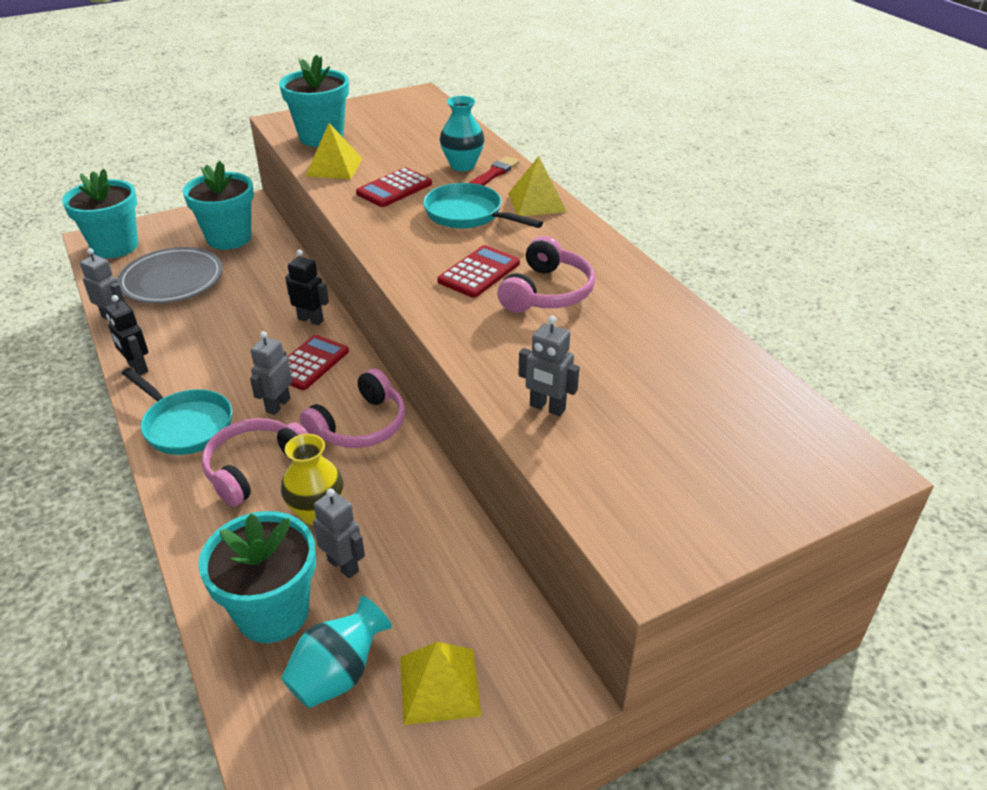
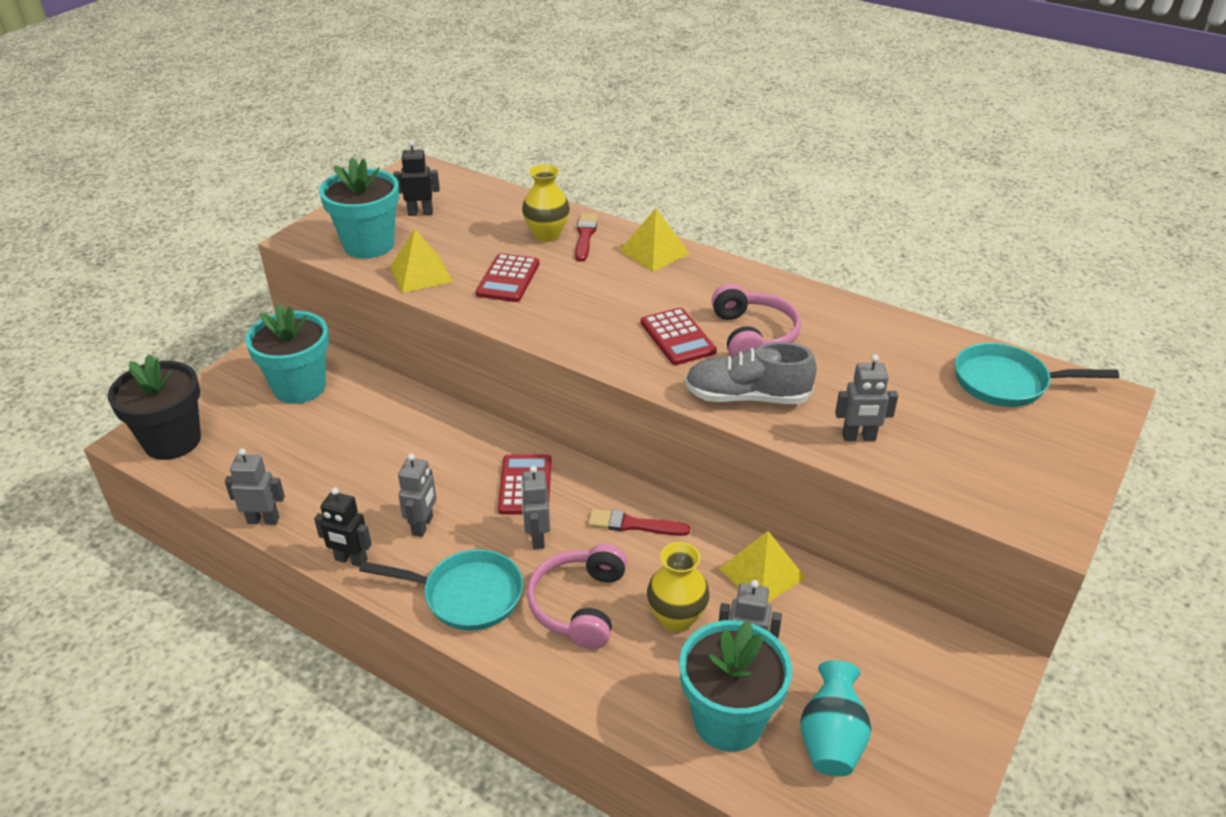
camera: 30 degrees left, 0 degrees up
(115, 246) = (172, 441): turquoise flower pot -> black flower pot
(172, 280) = (285, 455): grey plate -> none
(208, 363) = (423, 525): none -> grey robot
(311, 320) = (481, 442): black robot -> black robot (420, 213)
(360, 425) = (633, 524): pink headphones -> red brush
(439, 686) = (913, 707): yellow pyramid -> yellow pyramid (762, 573)
(462, 165) = (547, 235): turquoise vase -> yellow vase
(468, 215) = (607, 284): turquoise pan -> turquoise pan (1007, 383)
(479, 272) = (677, 337): red calculator -> red calculator turned 150 degrees clockwise
(483, 338) = (747, 397): none -> grey shoe

